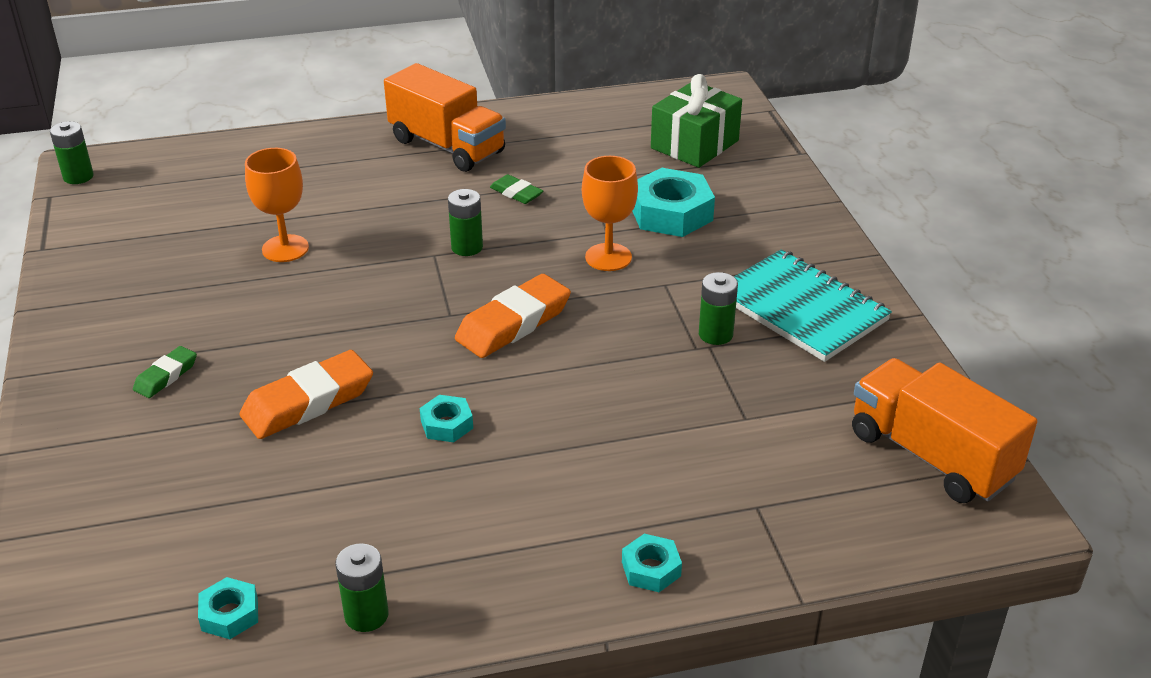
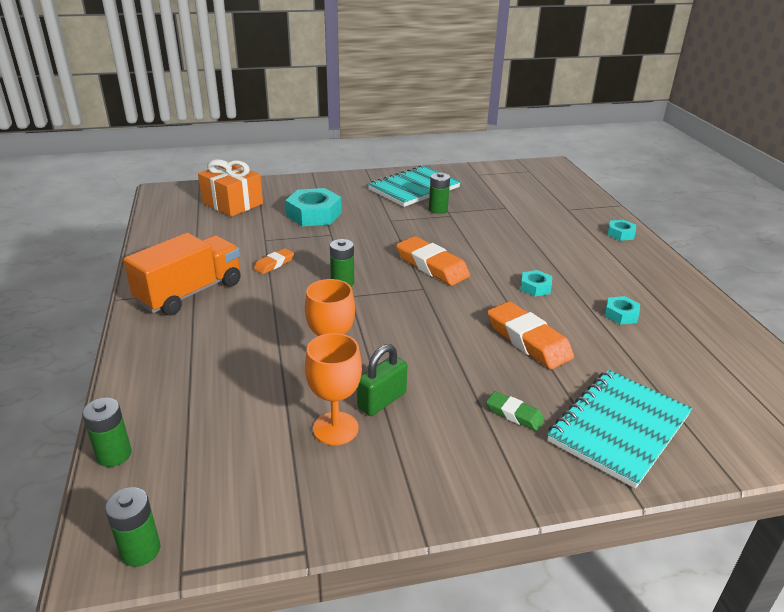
camera: 90 degrees left, 5 degrees down
(114, 458) = (618, 428): none -> turquoise notebook
(217, 283) = (382, 400): none -> green padlock
(230, 614) = (727, 355): turquoise nut -> turquoise nut (621, 314)
(366, 615) = (697, 308): green battery -> green battery (114, 455)
(516, 193) = (274, 264): green eraser -> orange eraser
(608, 257) = (361, 235): orange goblet -> orange goblet (335, 428)
(694, 144) = (232, 203): green gift -> orange gift
(931, 456) = (520, 173): orange truck -> none

